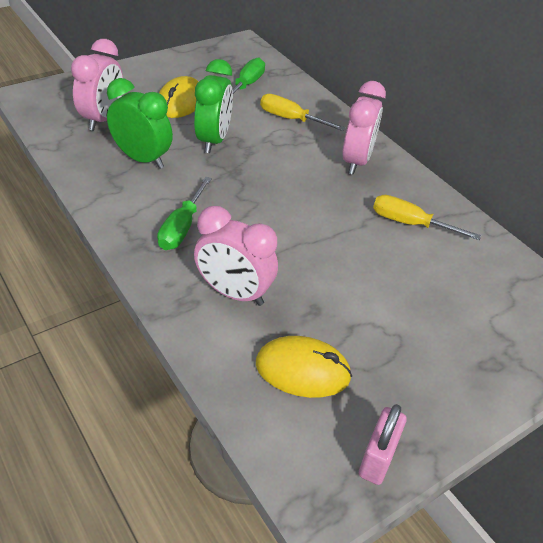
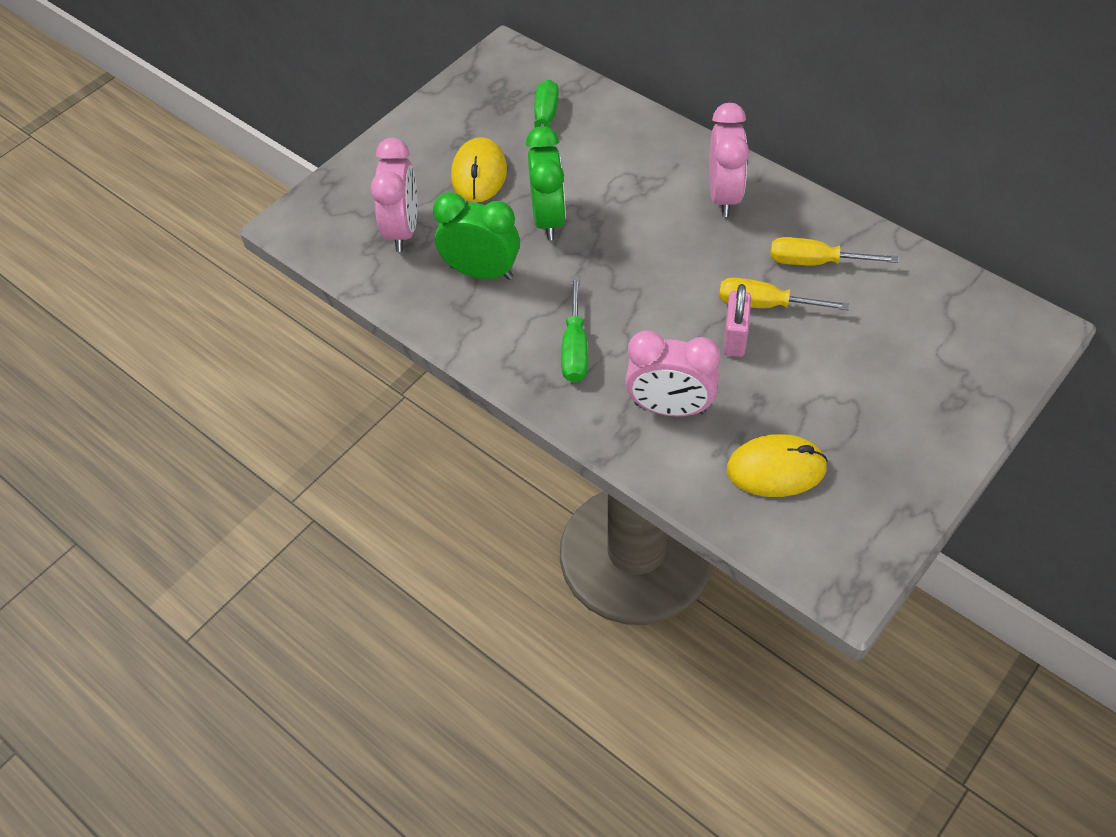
camera: 10 degrees left, 10 degrees up
(291, 119) = (622, 158): yellow screwdriver -> yellow screwdriver (765, 304)
(377, 458) = (881, 532): pink padlock -> pink padlock (735, 338)

